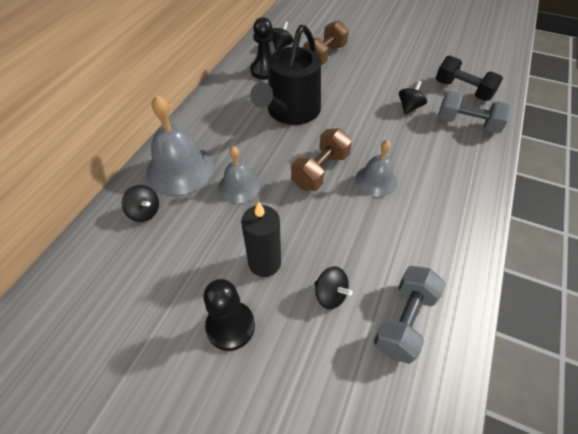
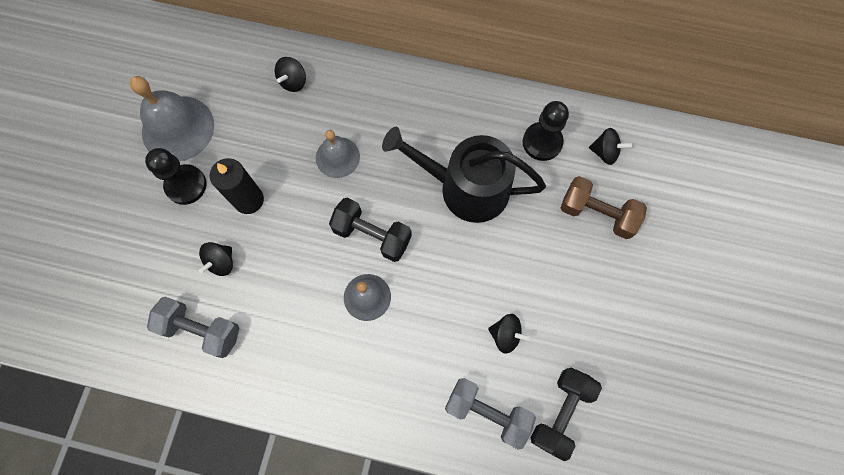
camera: 80 degrees right, 20 degrees up
(180, 168) = (353, 95): grey bell -> grey bell (178, 128)
(320, 171) = (372, 235): brown dumbbell -> black dumbbell
(467, 124) = (487, 412): grey dumbbell -> grey dumbbell turned 75 degrees counterclockwise

